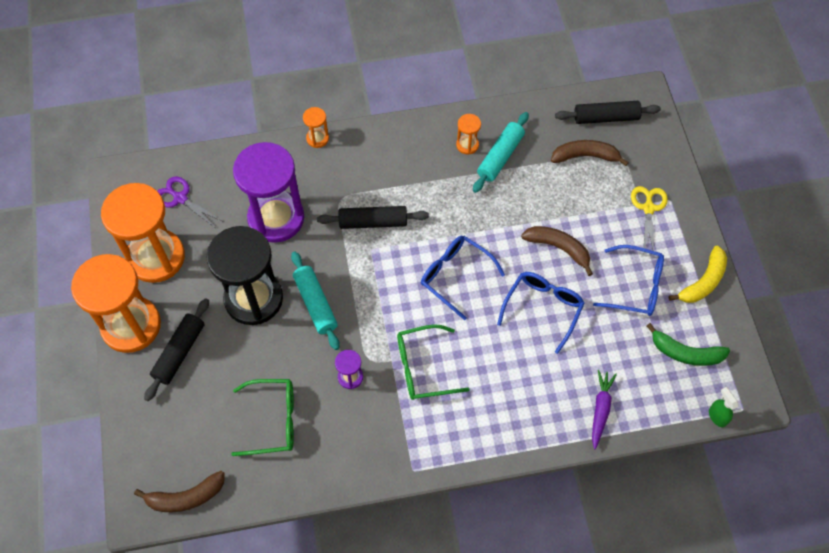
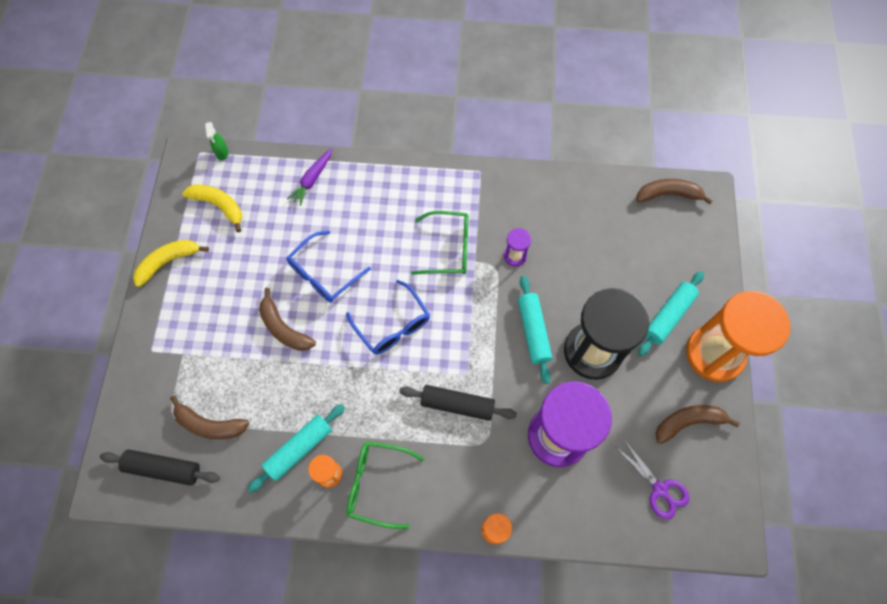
camera: 165 degrees left, 5 degrees up
(156, 257) = (688, 422): orange hourglass -> brown banana
(179, 352) = (668, 316): black rolling pin -> turquoise rolling pin
(273, 420) = (589, 236): green glasses -> green glasses (377, 484)
(635, 286) = (231, 273): blue glasses -> none
(648, 208) = (177, 347): yellow scissors -> none
(685, 353) = (219, 206): green banana -> yellow banana

